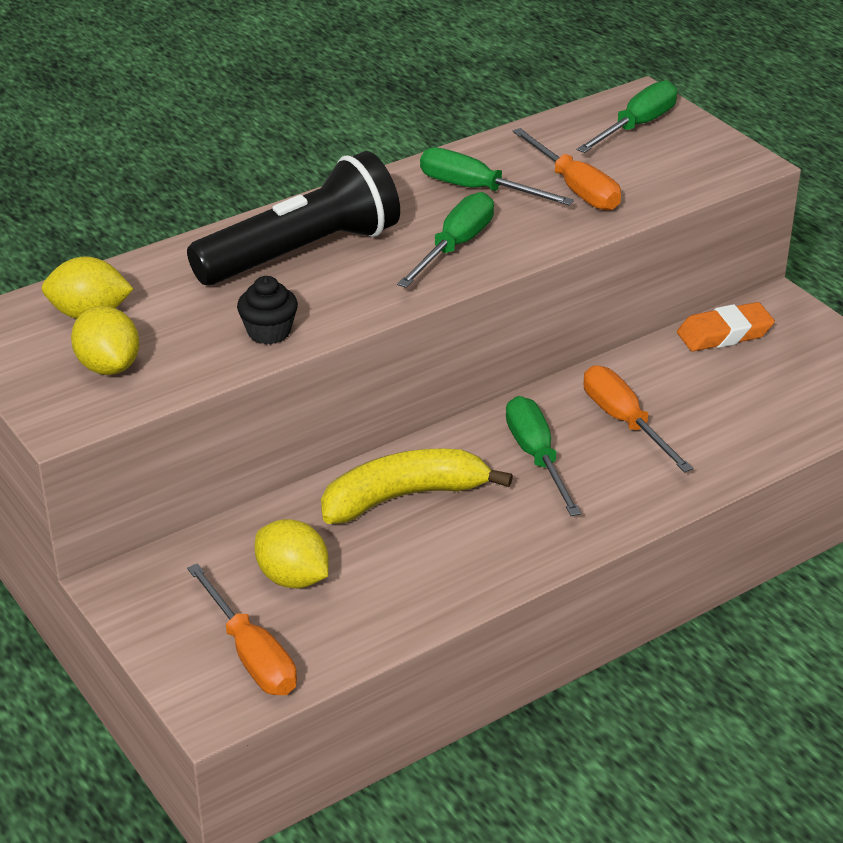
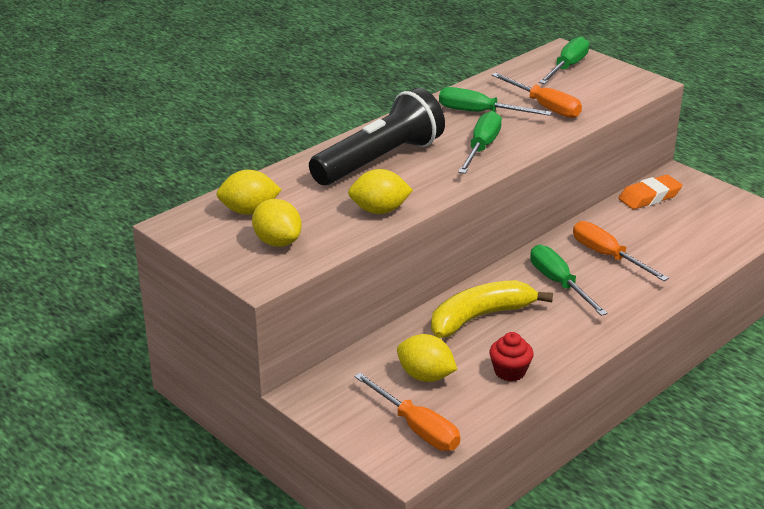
camera: 10 degrees left, 5 degrees down
(269, 332) = (379, 210): black cupcake -> yellow lemon
(413, 585) = (510, 371): none -> red cupcake

